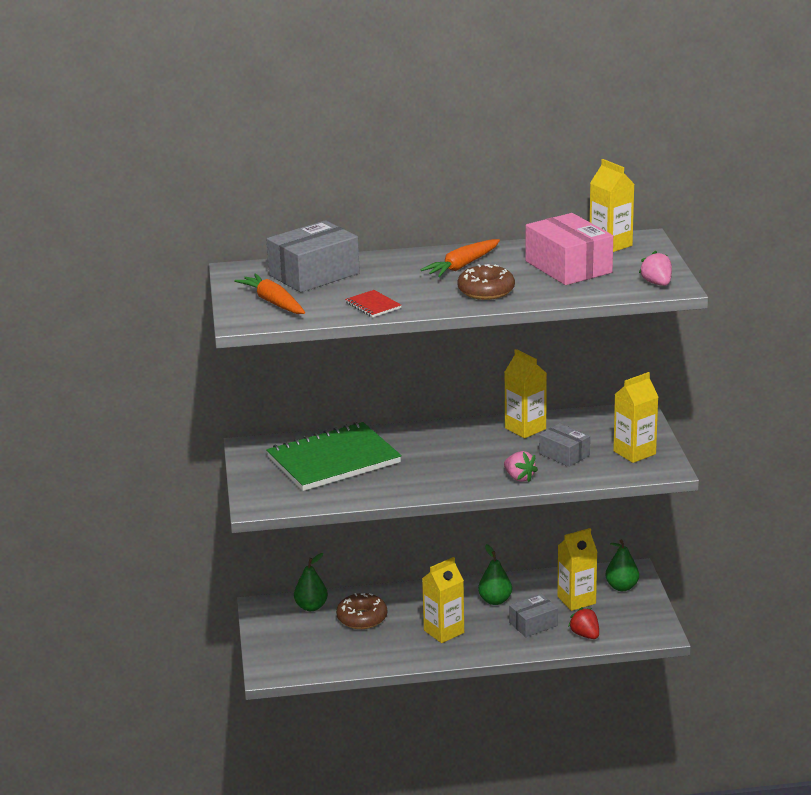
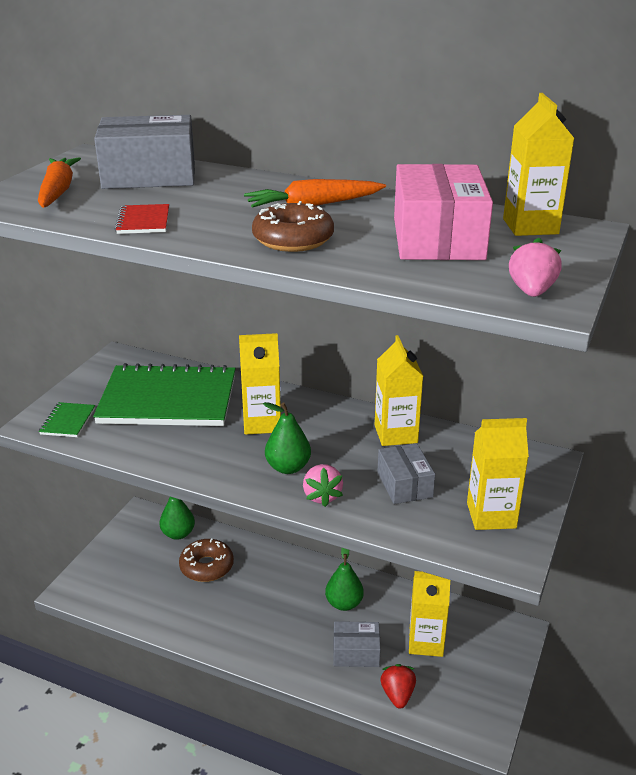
camera: 30 degrees right, 5 degrees up
(278, 497) = (68, 421): none -> green notebook
(444, 631) = (262, 619): yellow carton -> yellow carton (261, 423)
(621, 587) = (488, 647): green pear -> green pear (288, 467)

